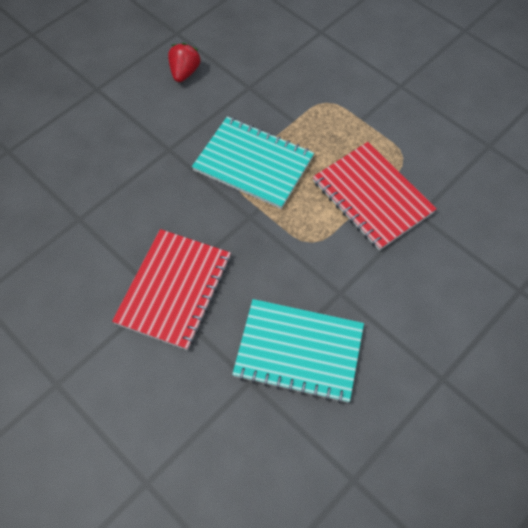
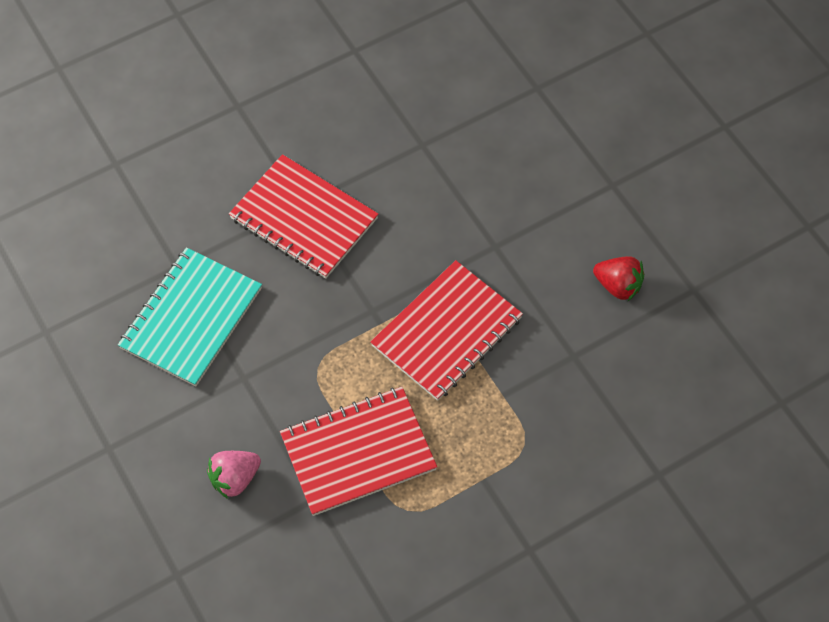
camera: 105 degrees right, 0 degrees up
(253, 164) = (446, 332): turquoise notebook -> red notebook
(427, 273) = (235, 478): none -> pink strawberry

